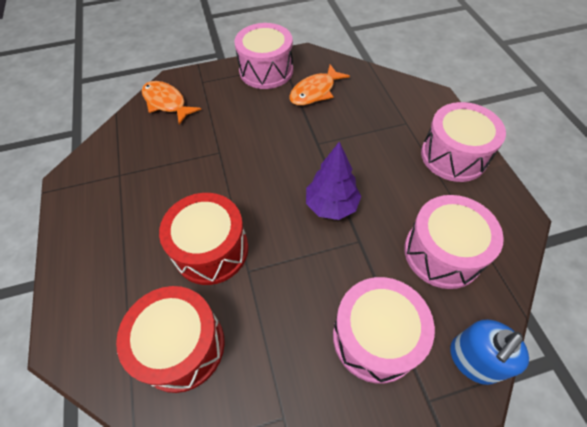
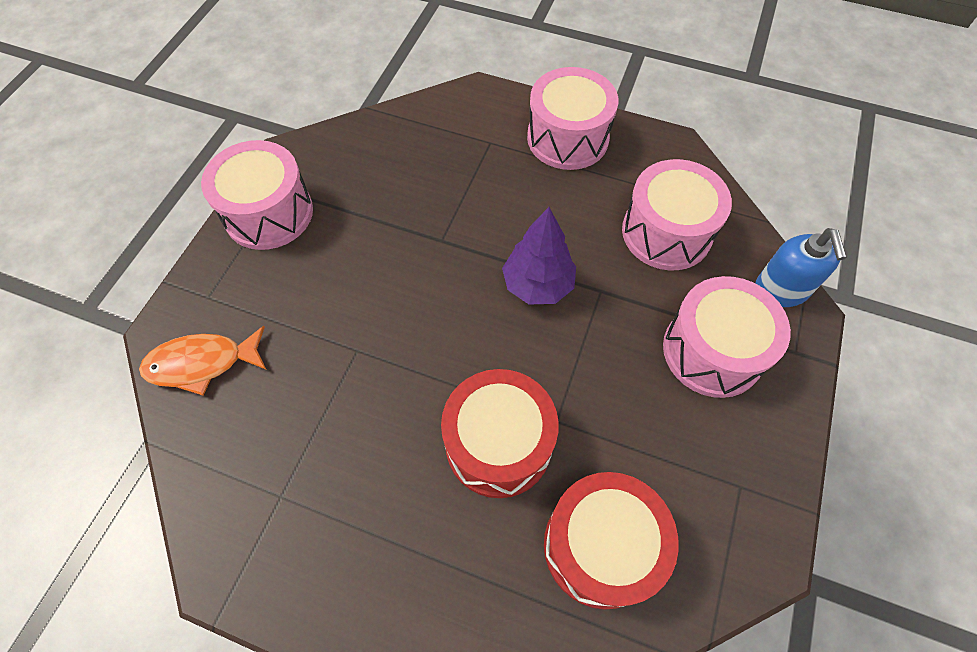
camera: 55 degrees left, 5 degrees up
(315, 92) = (360, 188): orange fish -> none

